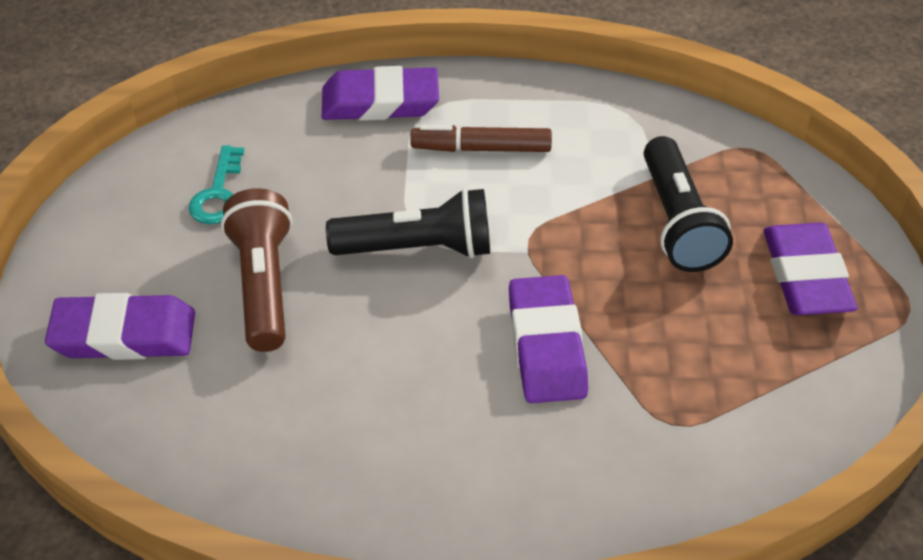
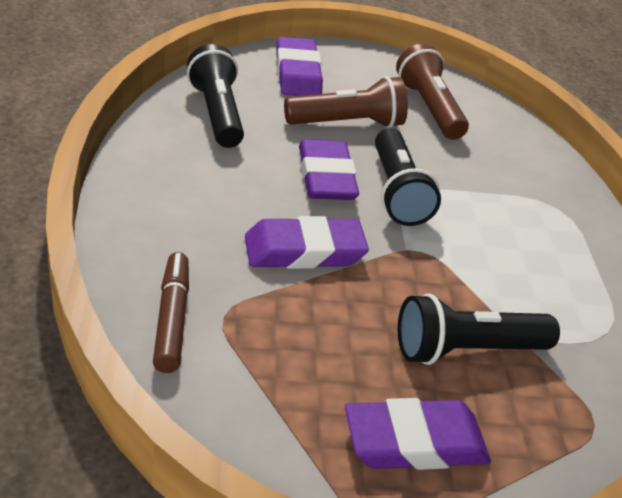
camera: 80 degrees right, 10 degrees down
(218, 193) = (429, 108): turquoise key -> brown flashlight
(245, 436) = (217, 113): none -> black flashlight
(380, 102) = (554, 183): purple eraser -> purple eraser (326, 177)
(481, 148) = (520, 233): brown marker -> brown marker (172, 319)

